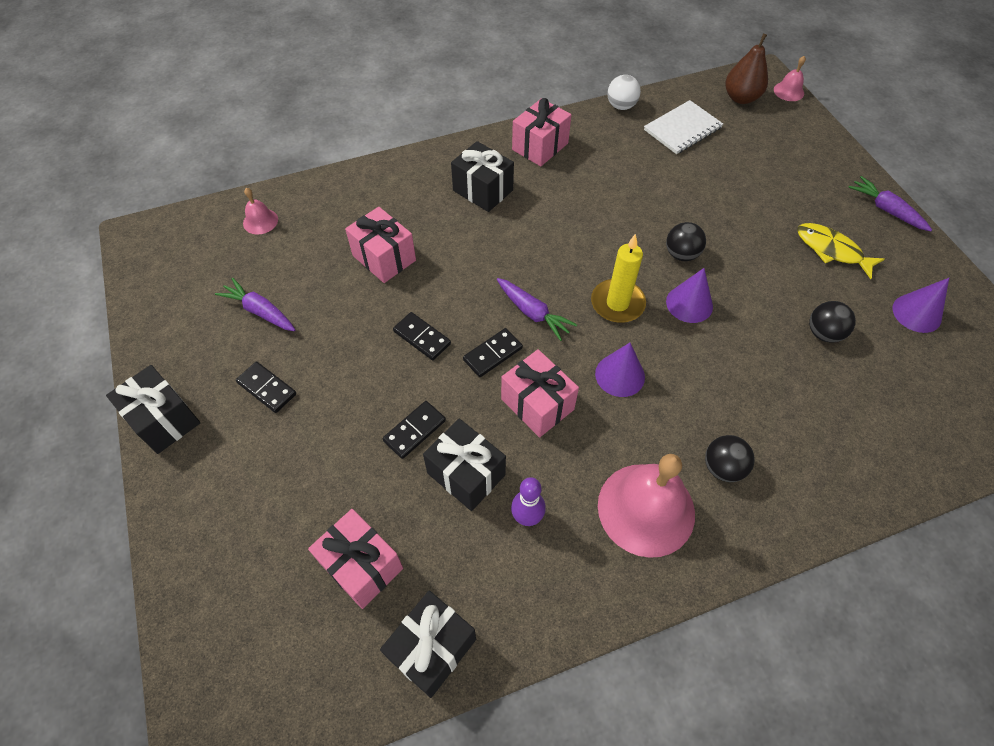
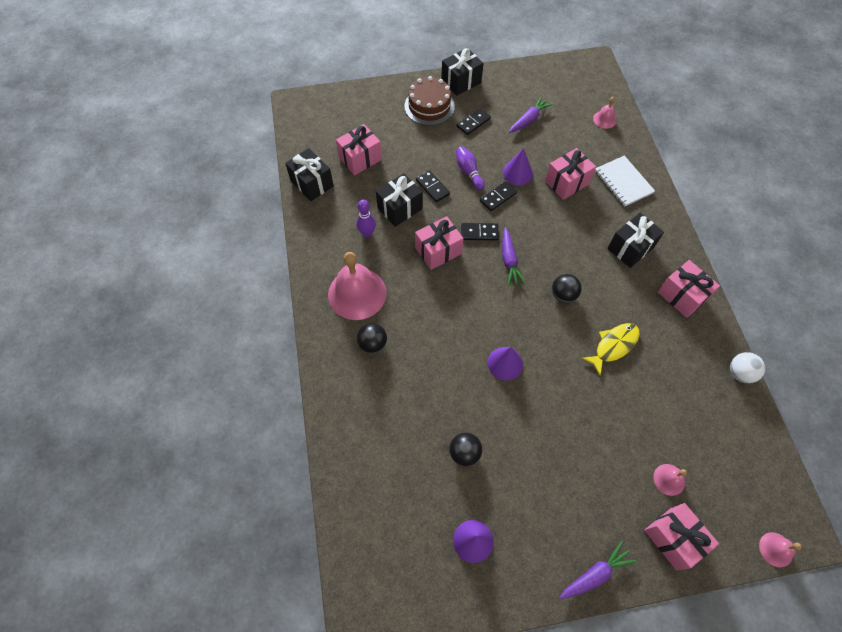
camera: 100 degrees right, 5 degrees up
(225, 464) = (429, 106): none -> brown cake
(376, 382) = (469, 172): none -> purple bowling pin
(493, 354) = (479, 233): black domino -> black domino turned 60 degrees counterclockwise
(533, 313) = (509, 261): purple carrot -> purple carrot turned 60 degrees counterclockwise
(617, 303) = (511, 315): yellow candle -> none
(620, 375) = (451, 302): purple cone -> purple cone (517, 173)
(681, 254) = (554, 372): black ball -> black ball (563, 295)
(682, 129) = (708, 419): white notebook -> white notebook (623, 182)
(741, 98) = (760, 492): brown pear -> none
(761, 157) = (669, 479): none -> pink bell
(818, 155) = (673, 538): none -> pink gift
(831, 250) = (548, 497): yellow fish -> yellow fish (613, 346)

